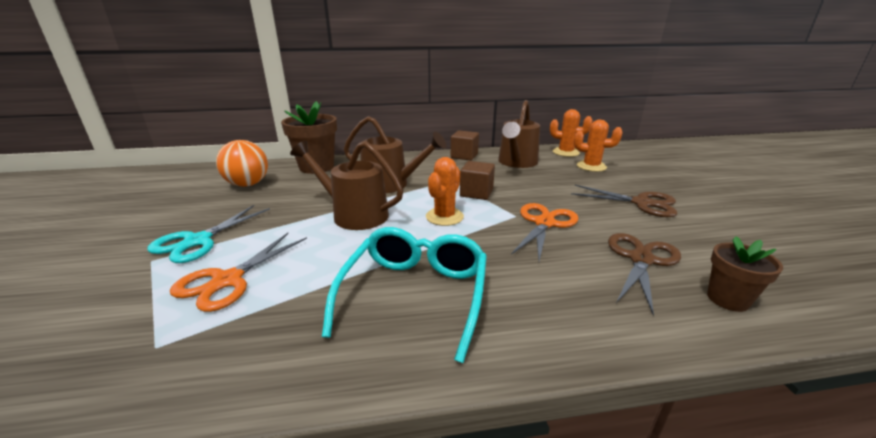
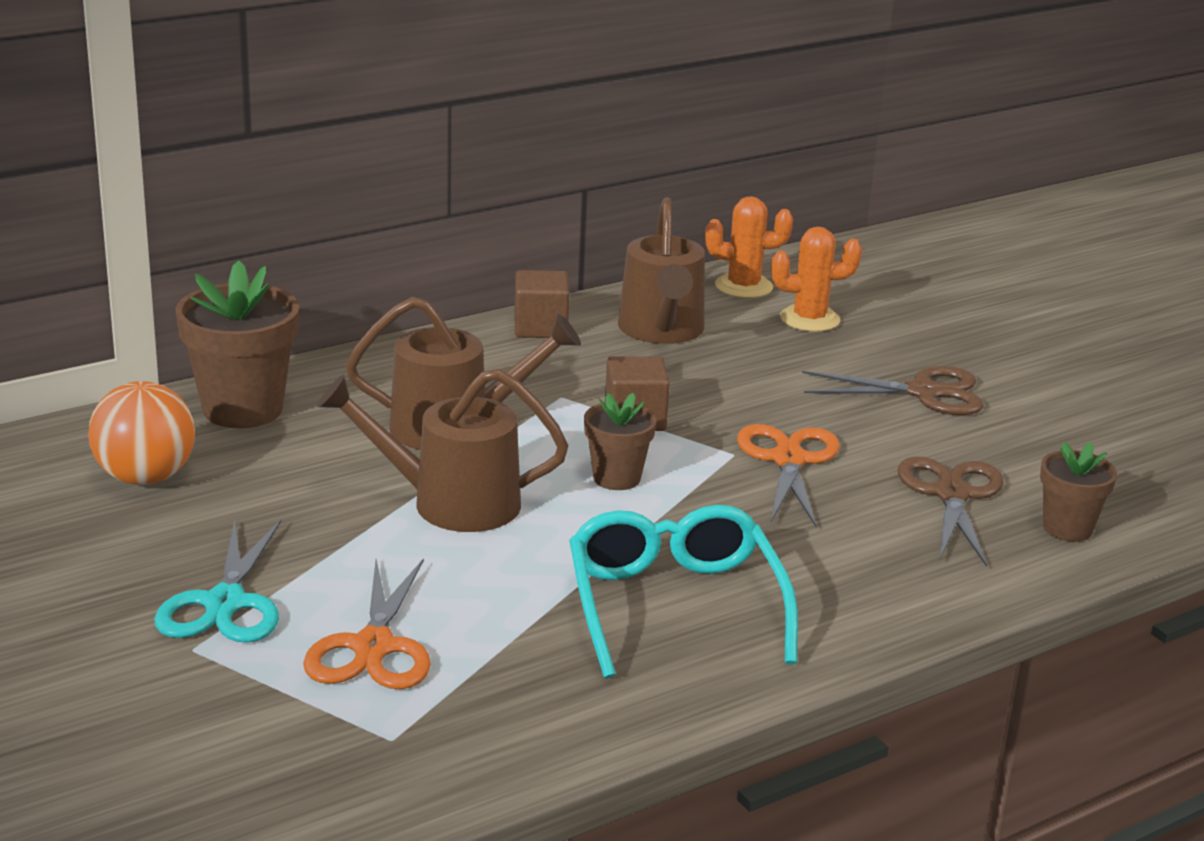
camera: 25 degrees left, 0 degrees up
(444, 217) = (616, 478): orange cactus -> brown flower pot

